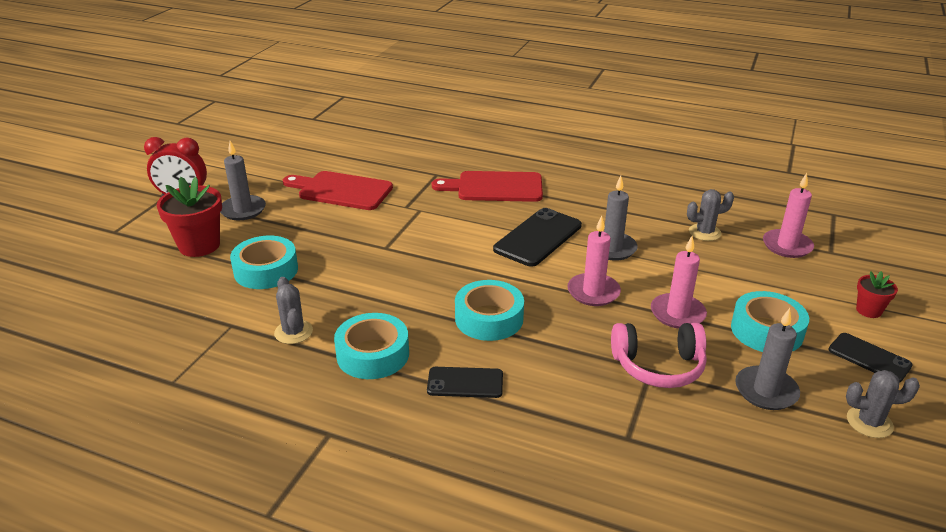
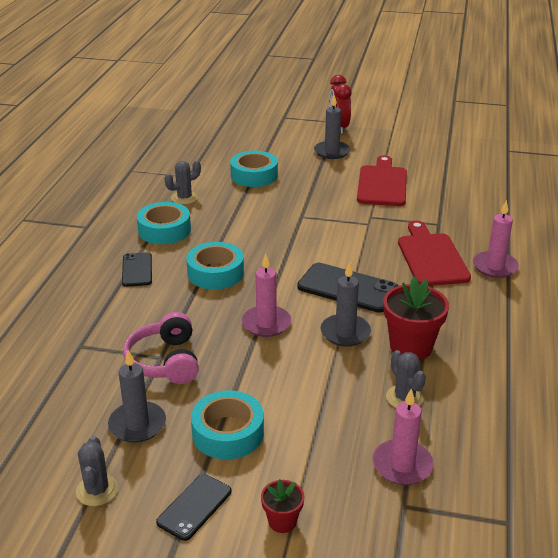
camera: 80 degrees right, 0 degrees up
(199, 245) = (277, 147): red flower pot -> red flower pot (411, 347)
(677, 313) = (244, 374): pink candle -> pink candle (494, 267)

